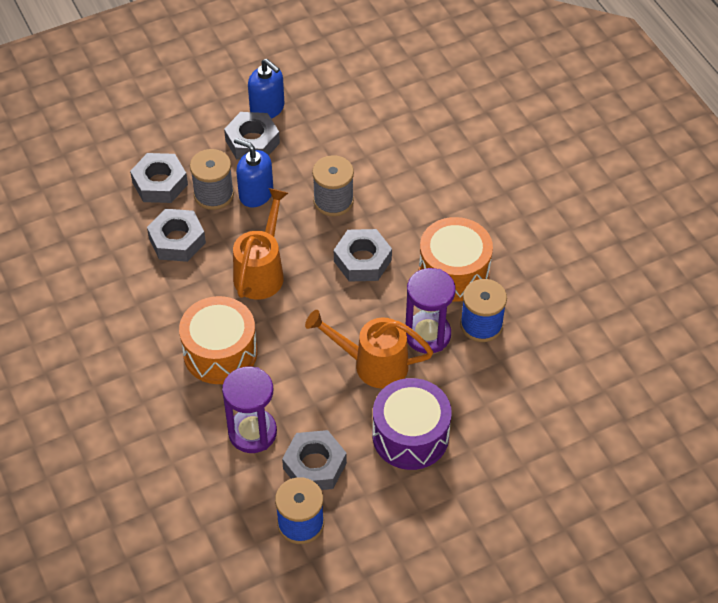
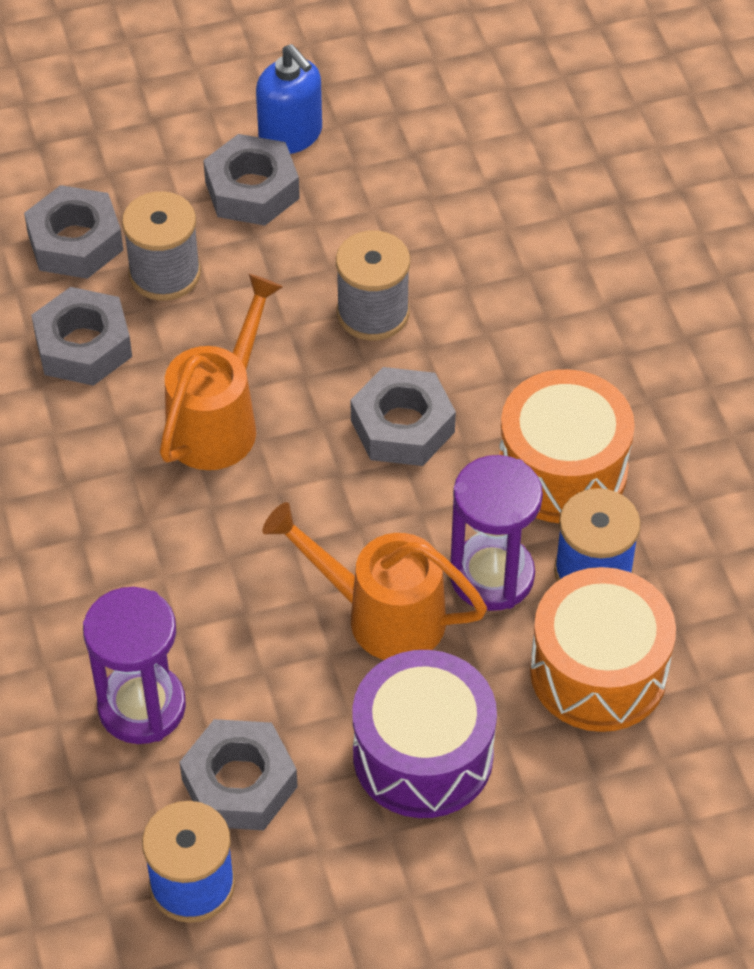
camera: 10 degrees right, 0 degrees up
(220, 352) = (115, 555): orange drum -> orange drum (598, 671)
(255, 194) = (238, 282): blue soap dispenser -> none

